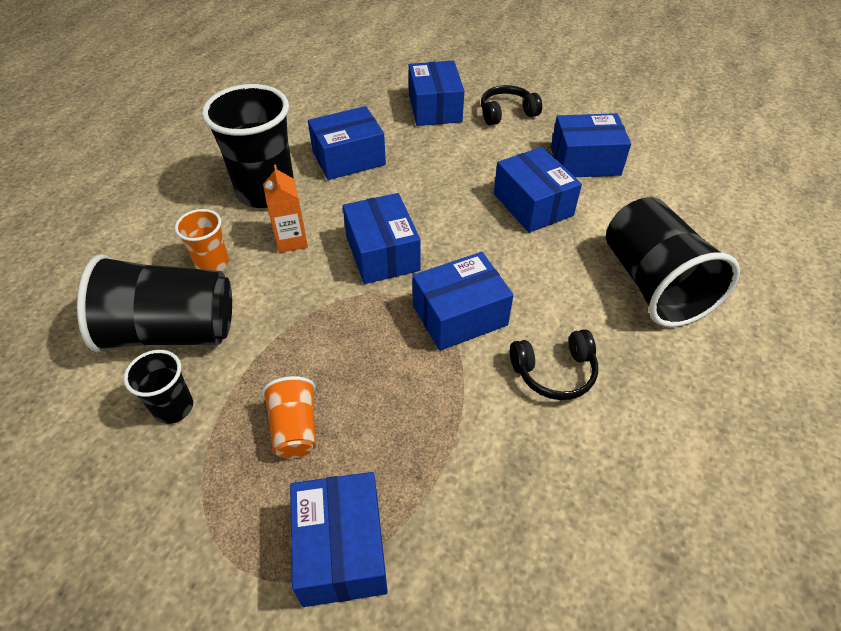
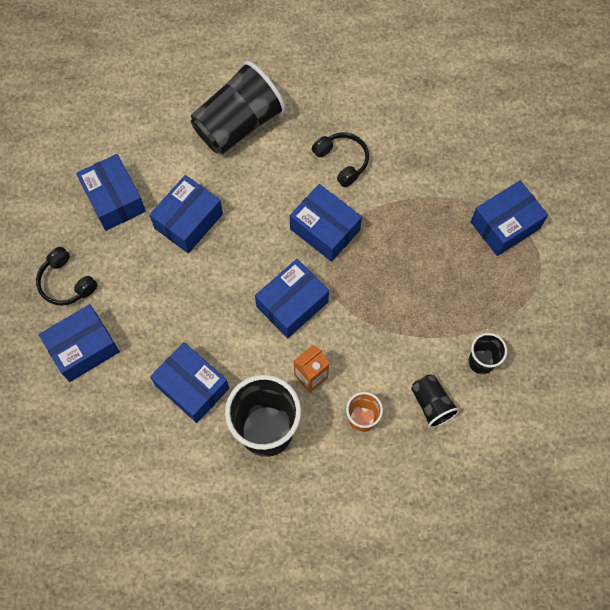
camera: 115 degrees left, 20 degrees up
(172, 331) = (431, 404): black cup -> black cup, size x0.51
(295, 428) = (456, 284): orange cup -> none

